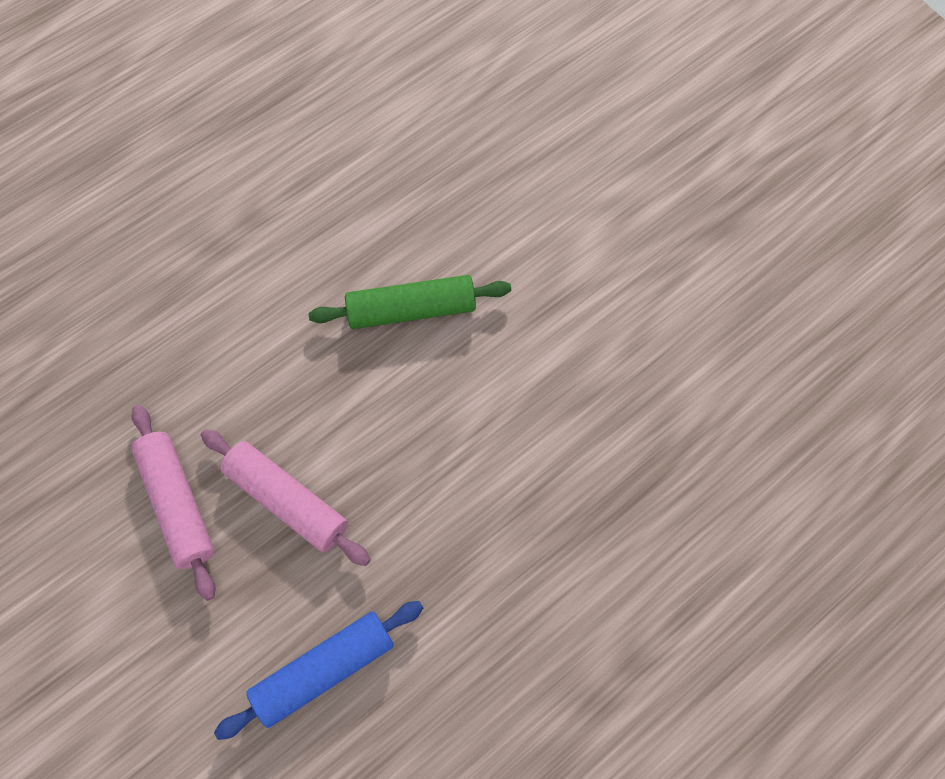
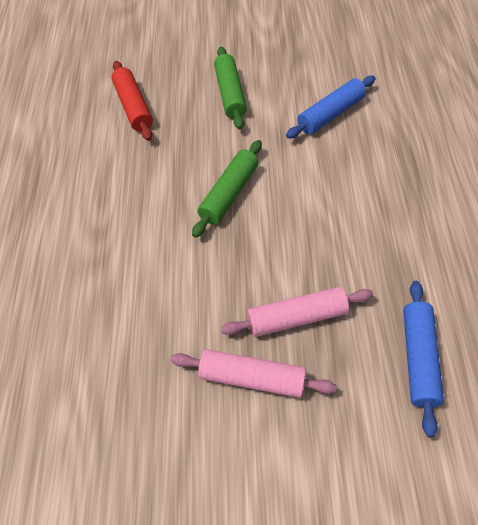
camera: 50 degrees left, 10 degrees down
(465, 109) = (133, 107): none -> red rolling pin
(579, 197) = (230, 94): none -> green rolling pin
(644, 339) = (331, 114): none -> blue rolling pin

